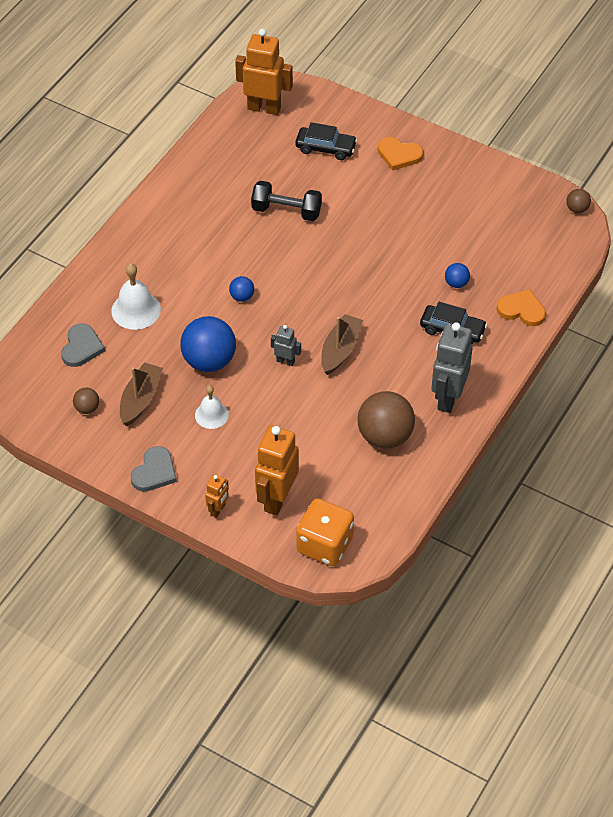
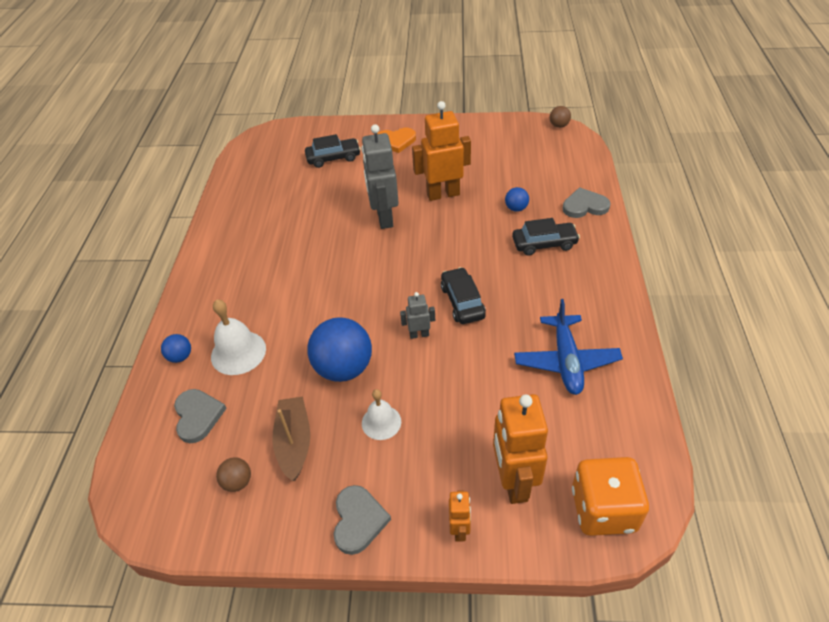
camera: 25 degrees left, 5 degrees down
(242, 297) = (338, 296): blue ball -> blue ball (180, 356)
(264, 108) = (263, 150): orange robot -> orange robot (443, 194)
(286, 211) = (332, 212): black dumbbell -> none
(340, 350) = (462, 302): brown boat -> black car
(385, 436) = (566, 361): brown ball -> blue plane
(448, 398) = (590, 300): grey robot -> grey robot (384, 218)
(522, 310) = (584, 206): orange heart -> grey heart

